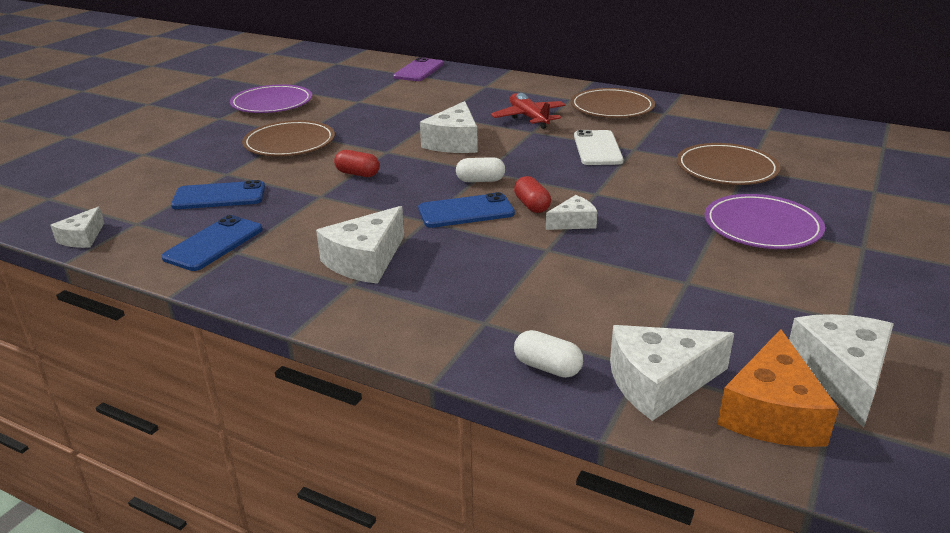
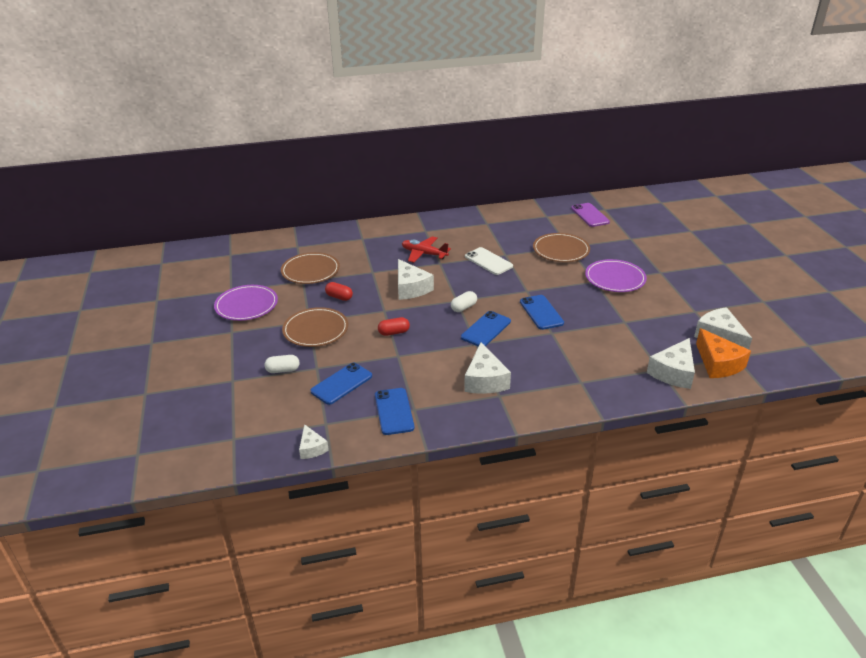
camera: 40 degrees left, 5 degrees up
(419, 70) = (300, 240): purple phone -> purple phone (590, 215)
(532, 205) = (510, 311): red capsule -> red capsule (339, 297)
(547, 367) = (631, 388): white capsule -> white capsule (283, 370)
(573, 222) = (541, 312): white cheese -> blue phone
(612, 107) = (455, 229): brown plate -> brown plate (310, 271)

